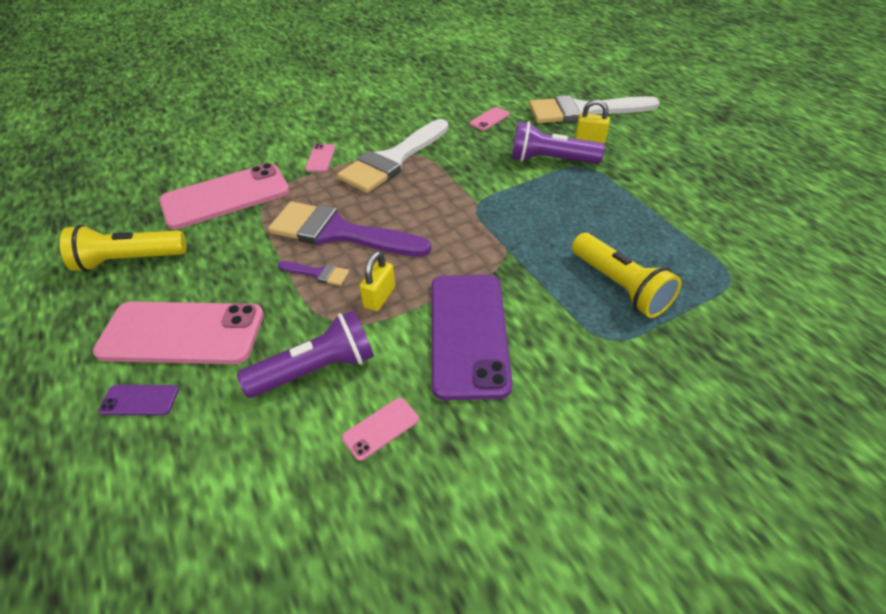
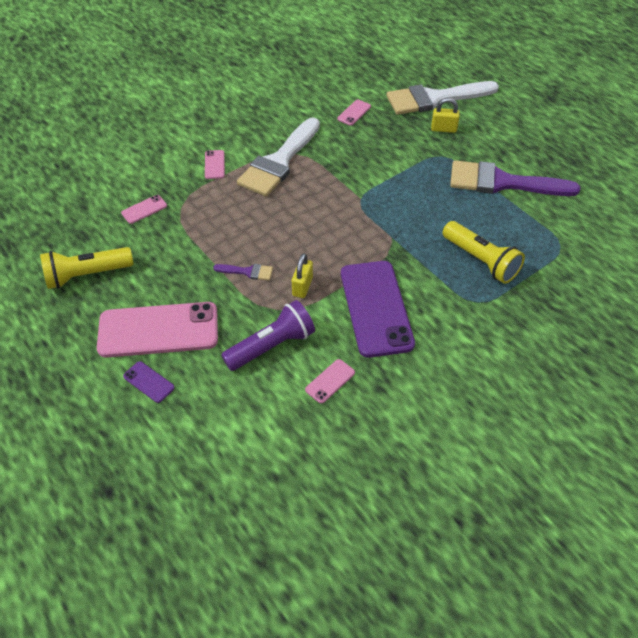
camera: 10 degrees left, 5 degrees up
(139, 400) = (148, 382): purple phone -> purple phone turned 45 degrees clockwise
(225, 196) = (144, 209): pink phone -> pink phone, size x0.42
(339, 233) = (253, 235): purple brush -> purple brush (502, 182)
(550, 160) = (413, 152): purple flashlight -> none

